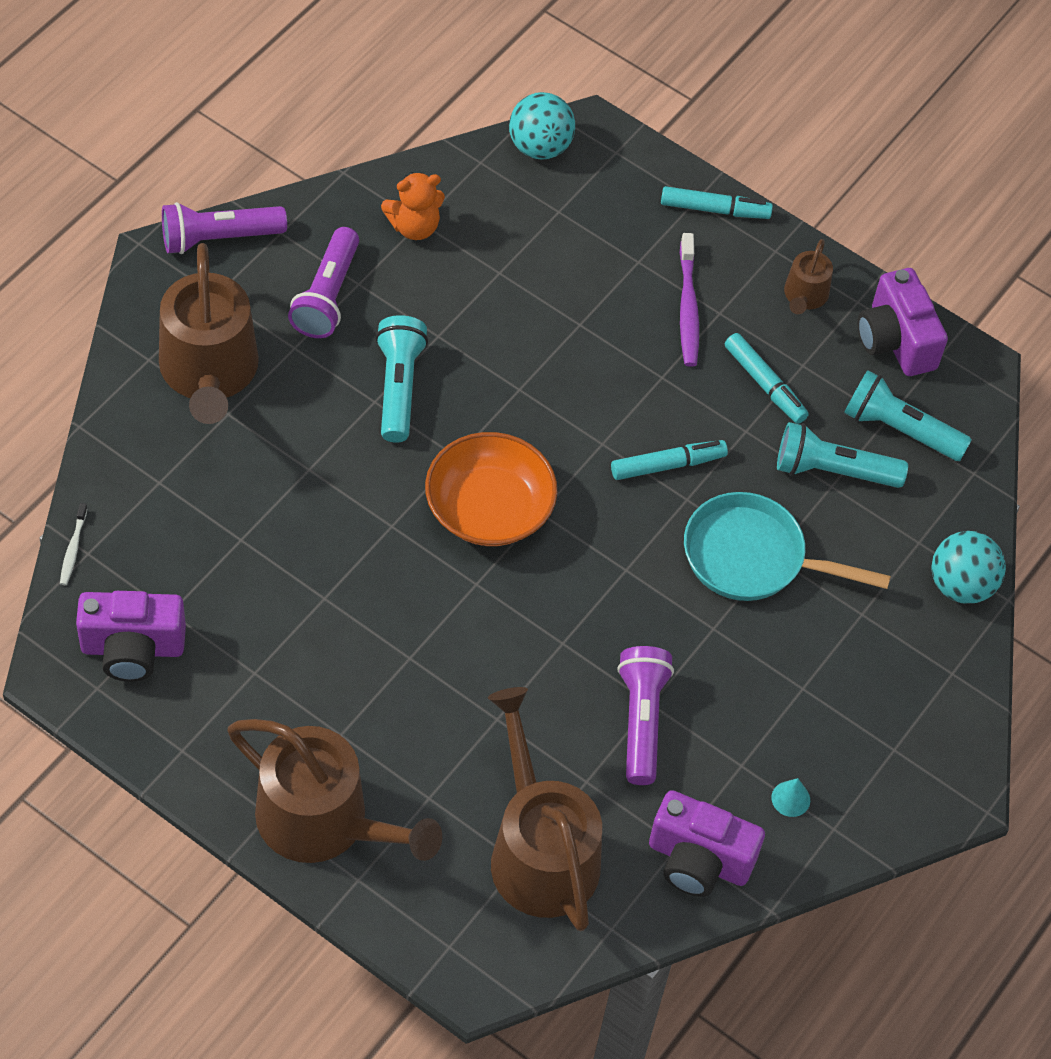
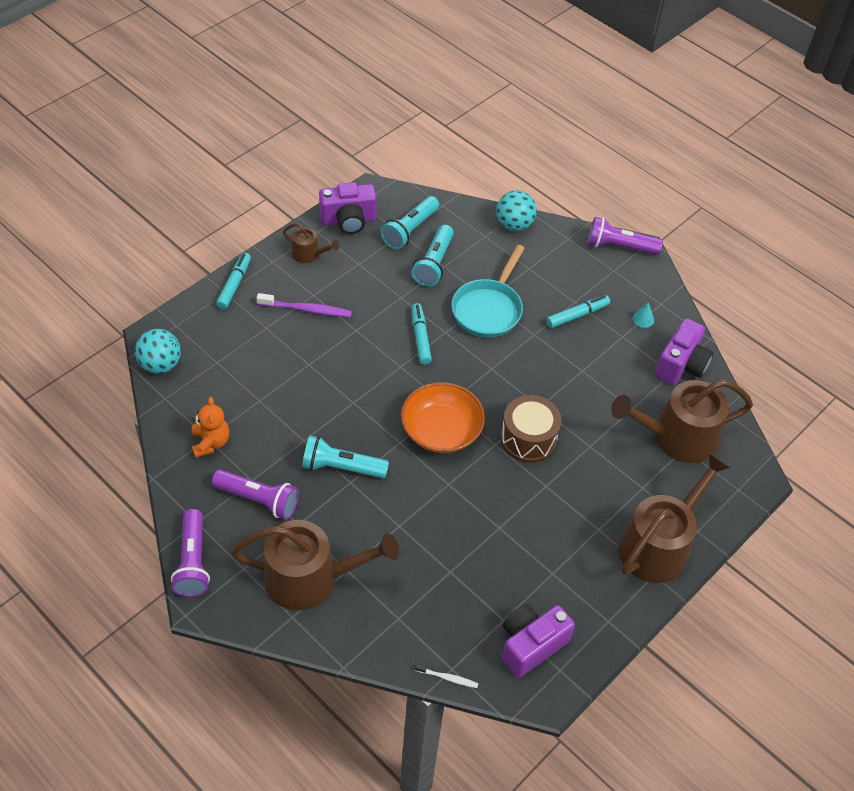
camera: 80 degrees left, 5 degrees down
(132, 648) = (531, 645): purple camera -> purple camera turned 135 degrees counterclockwise
(495, 629) = (528, 439): none -> brown drum
(641, 721) = (593, 377): purple flashlight -> purple flashlight (619, 246)
(764, 384) = (369, 283): turquoise marker -> turquoise marker (577, 315)

